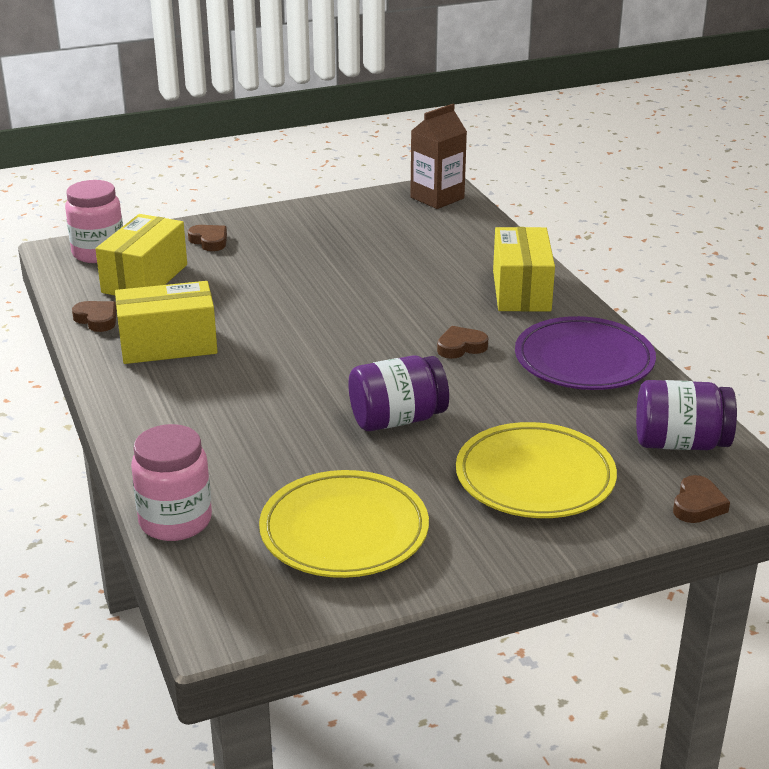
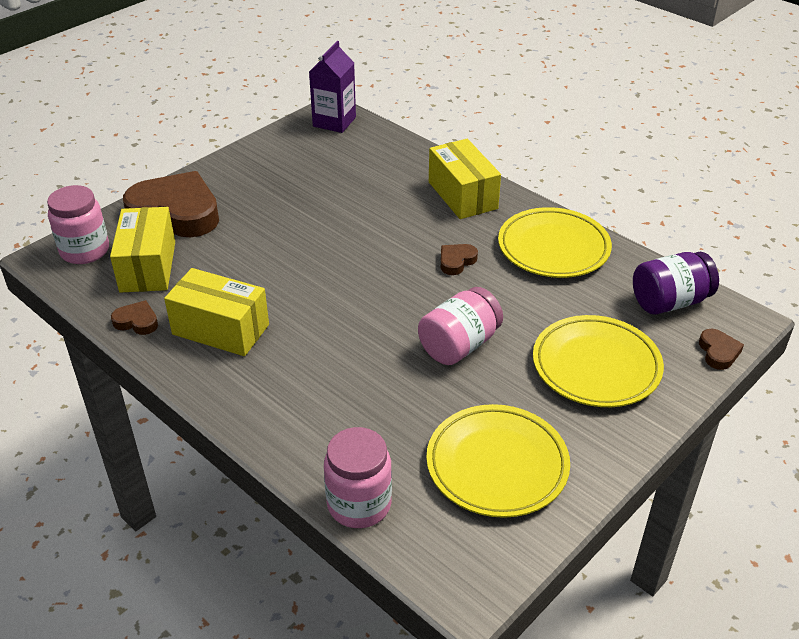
camera: 25 degrees left, 10 degrees up
(168, 345) = (220, 329): yellow box -> yellow box turned 60 degrees clockwise
(209, 241) = (176, 212): brown heart -> brown heart, size x2.36
(397, 419) = (459, 345): purple jar -> pink jar
(437, 198) = (334, 122): brown carton -> purple carton
(584, 361) = (553, 248): purple plate -> yellow plate

